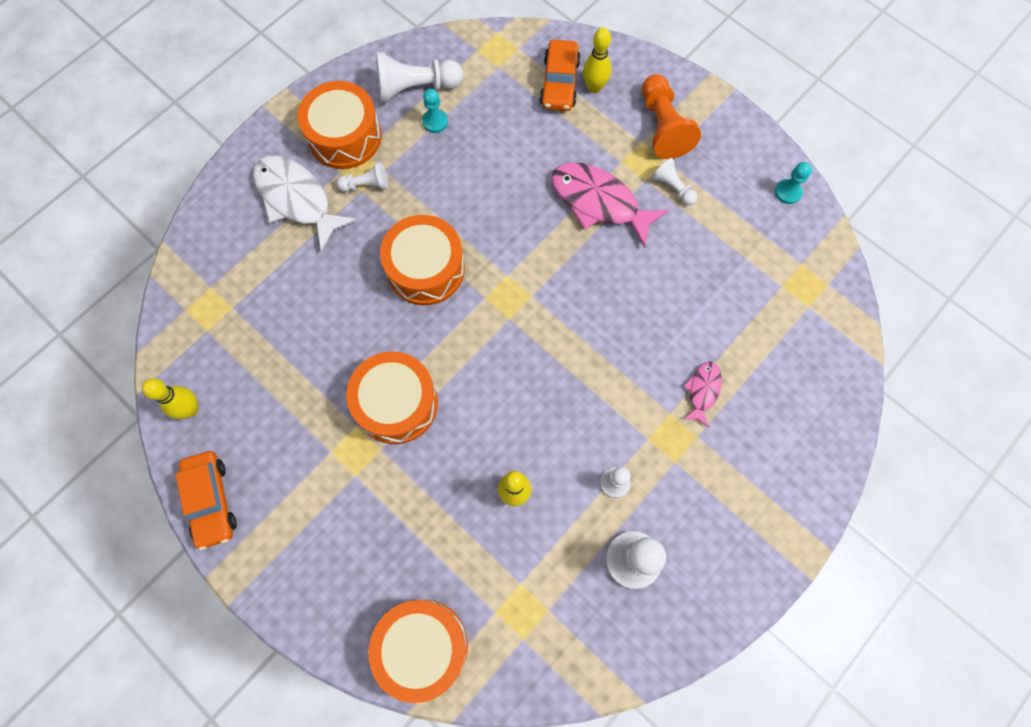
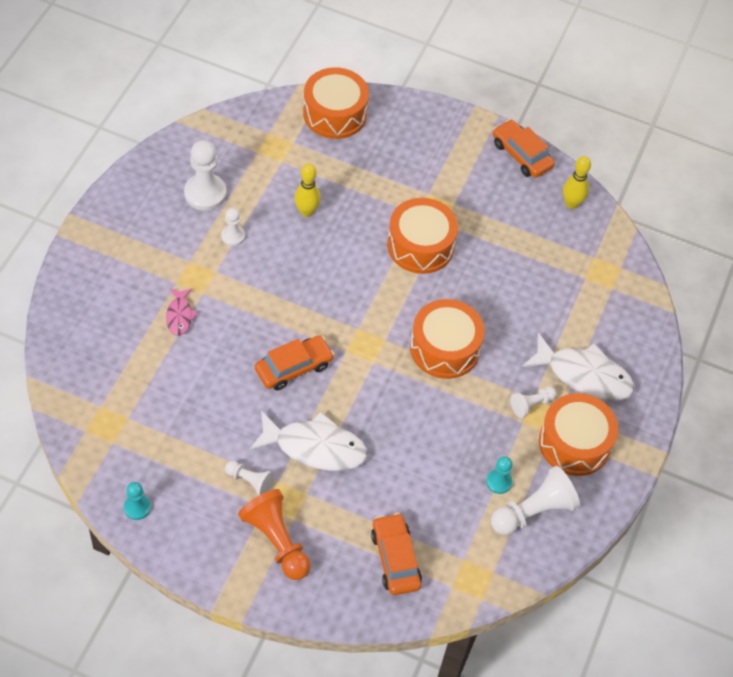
camera: 155 degrees right, 15 degrees down
(594, 87) = (358, 564): yellow bowling pin -> none
(594, 292) = (294, 367): none -> orange car
(599, 202) = (315, 447): pink fish -> white fish

